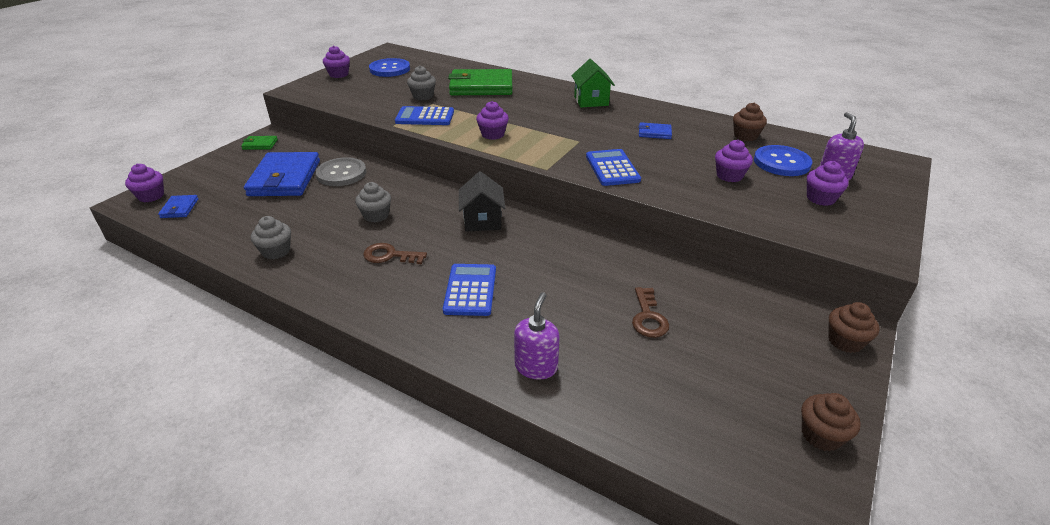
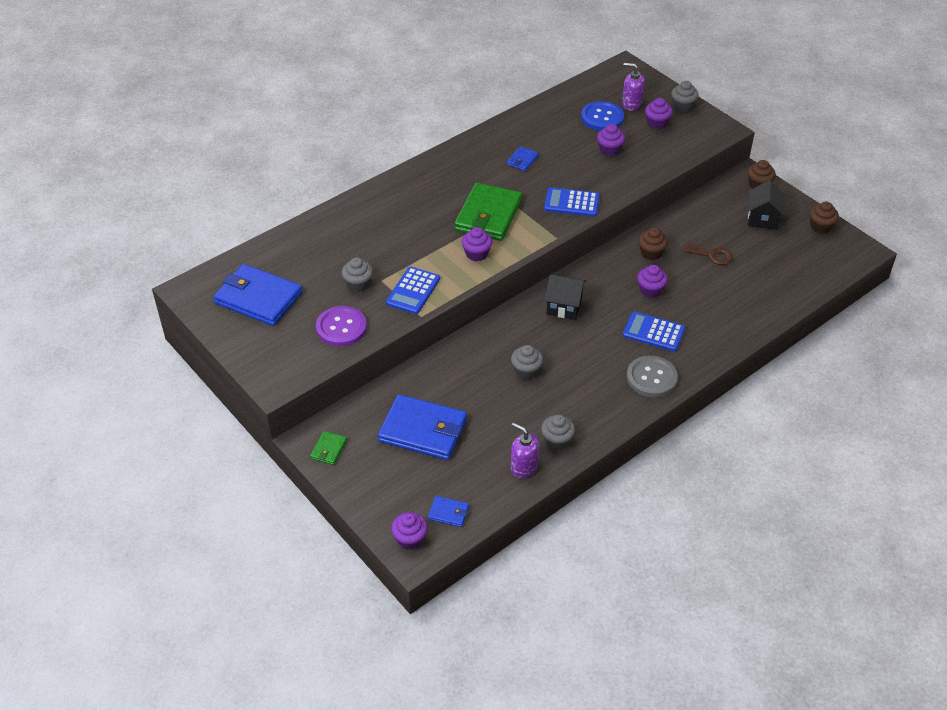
camera: 70 degrees left, 10 degrees up
(339, 74) = (248, 343): purple cupcake -> purple cupcake (650, 290)
(341, 173) = (434, 387): grey button -> grey button (651, 378)
(366, 99) = (341, 327): none -> purple button
(389, 255) = (592, 370): brown key -> none
(390, 69) = (258, 298): blue button -> blue wallet
(481, 86) = (357, 237): green wallet -> green wallet (488, 215)
(536, 367) = (740, 318): purple soap dispenser -> purple soap dispenser (524, 467)
(591, 101) = (437, 175): green house -> none
(745, 136) = (552, 116): brown cupcake -> brown cupcake (651, 253)
(771, 358) = (763, 219): none -> black house
(883, 212) = (683, 106): none -> grey cupcake

